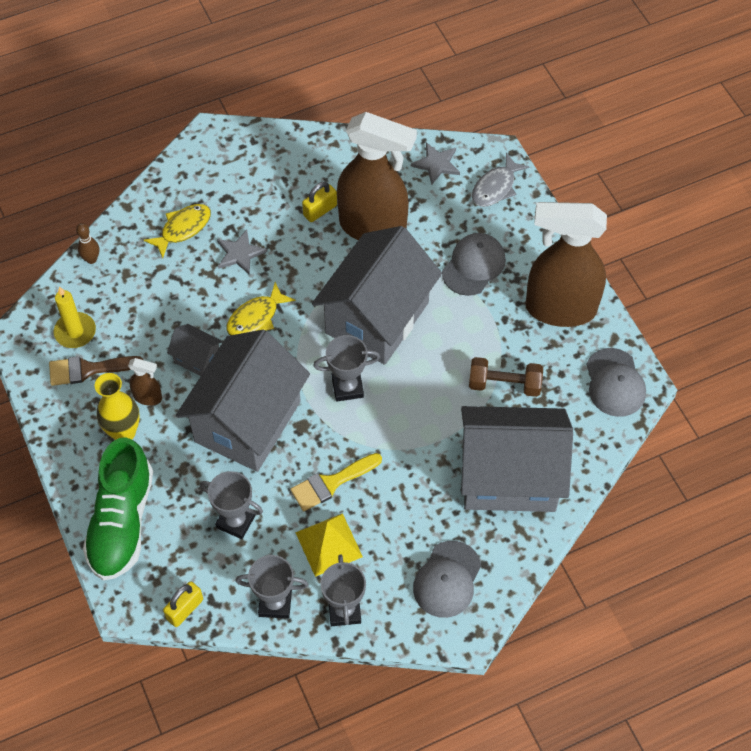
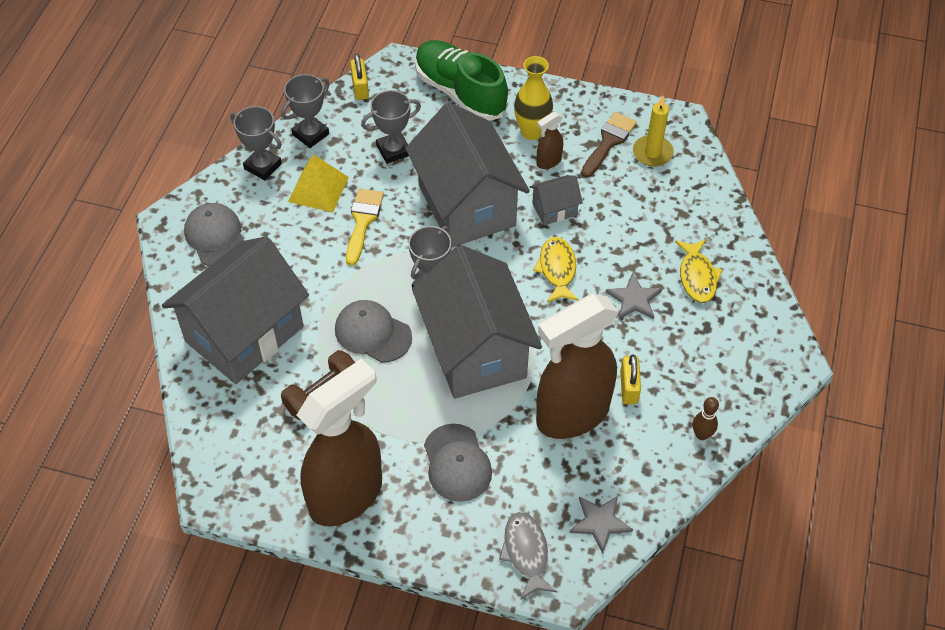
camera: 130 degrees right, 5 degrees down
(91, 259) = (718, 200): brown bowling pin -> brown bowling pin (701, 435)
(615, 383) = (236, 477): grey cap -> grey cap (372, 333)

